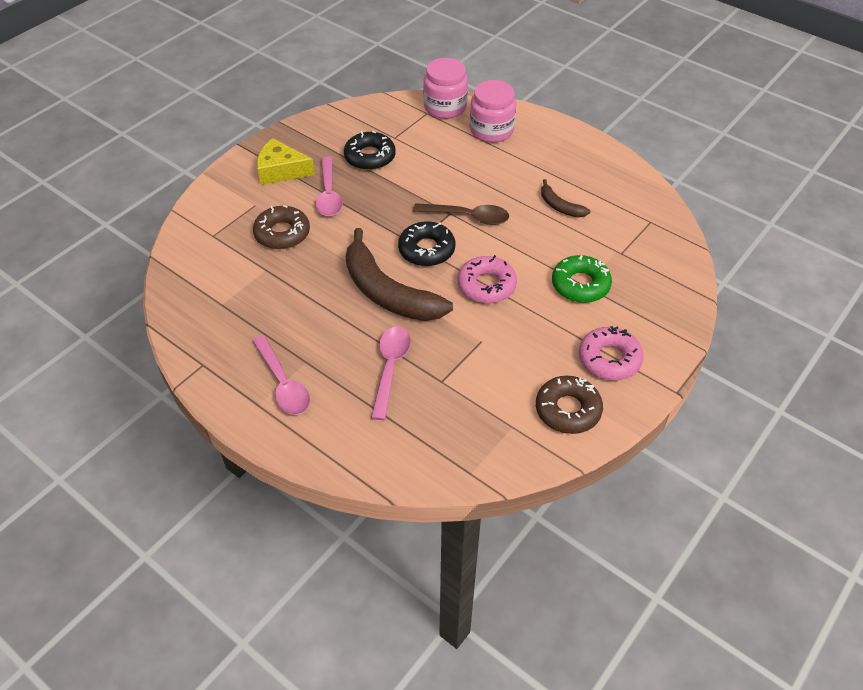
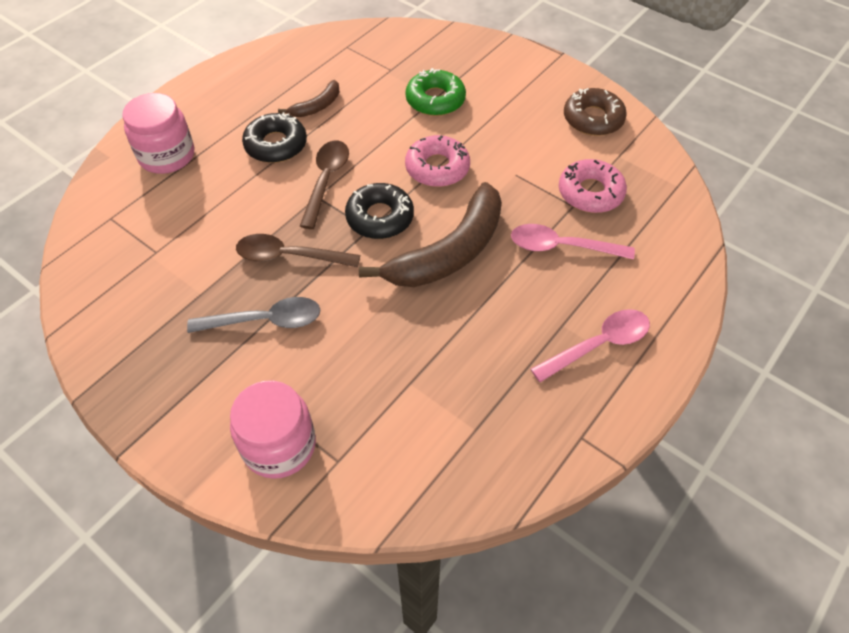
camera: 90 degrees left, 5 degrees up
(281, 170) = (202, 384): yellow cheese -> none
(282, 233) = (340, 370): brown donut -> none
(329, 194) = (265, 321): pink spoon -> grey spoon
(370, 157) = (193, 278): black donut -> black donut (276, 145)
(387, 202) = (290, 256): none -> brown spoon
(445, 107) = (103, 199): pink jar -> pink jar (279, 445)
(609, 359) = (530, 89): pink donut -> pink donut (590, 193)

